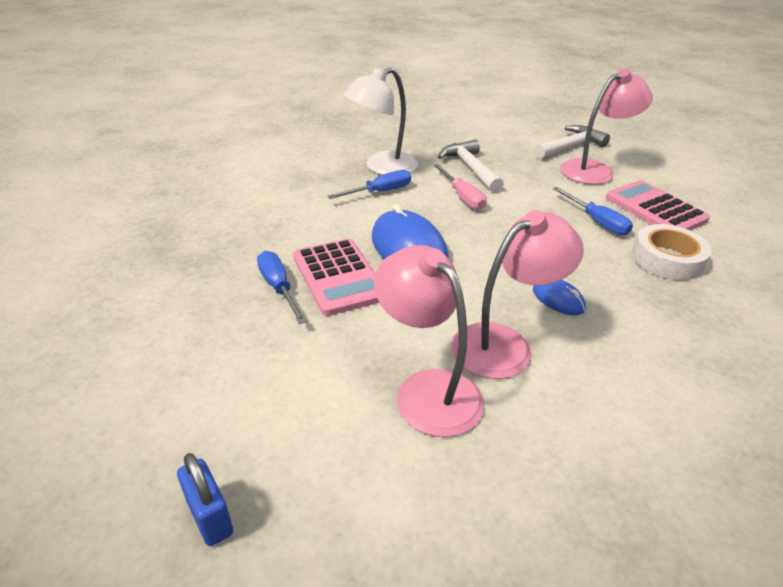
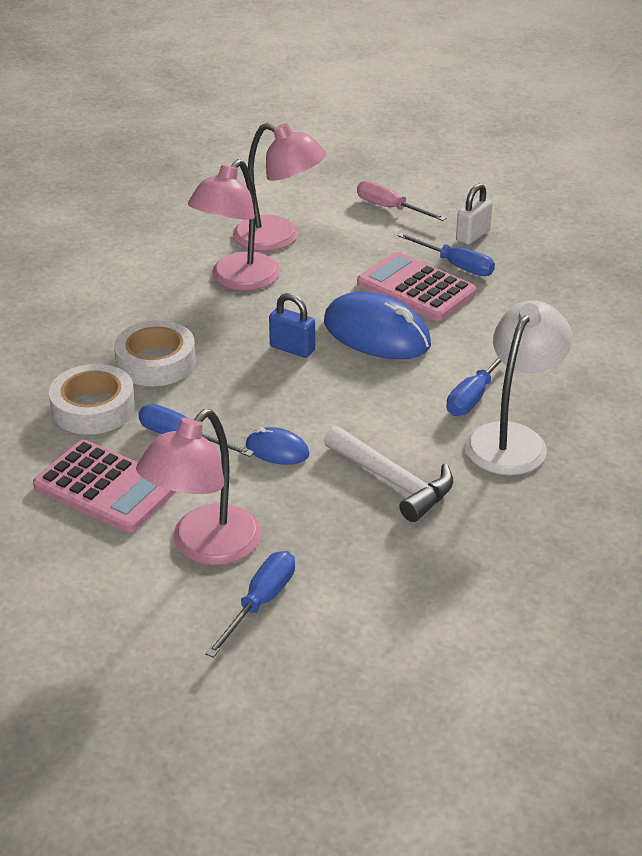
camera: 155 degrees right, 0 degrees up
(210, 517) = (354, 163): blue padlock -> blue padlock (292, 349)
(222, 315) = (472, 236): none -> white padlock
(462, 197) = (368, 422): pink screwdriver -> pink screwdriver (390, 208)
(558, 299) = (203, 328): blue mouse -> blue mouse (277, 450)
(571, 146) = (260, 602): white hammer -> blue screwdriver
(610, 281) = (156, 362): none -> white tape

